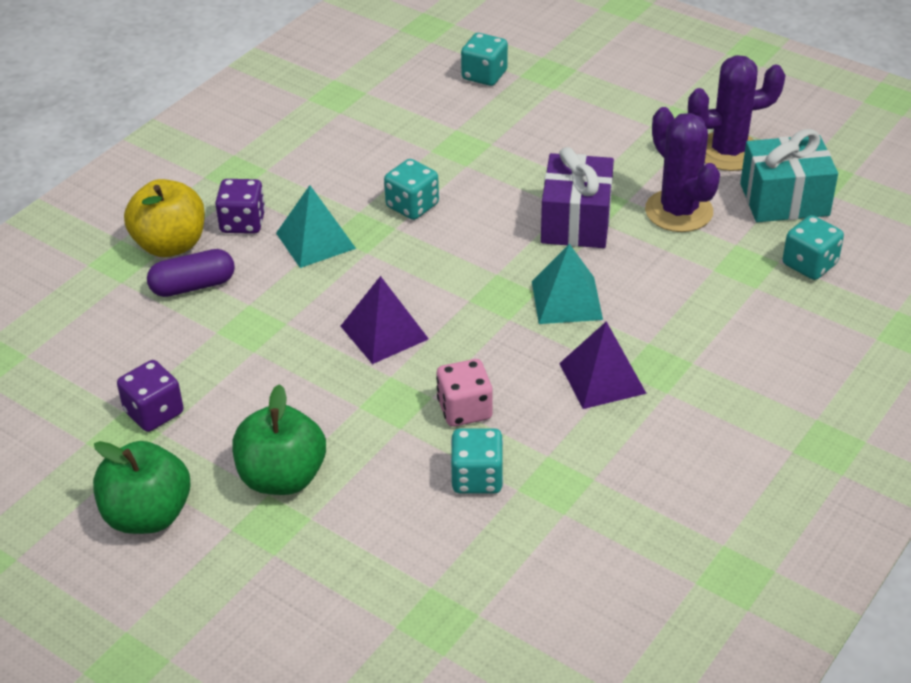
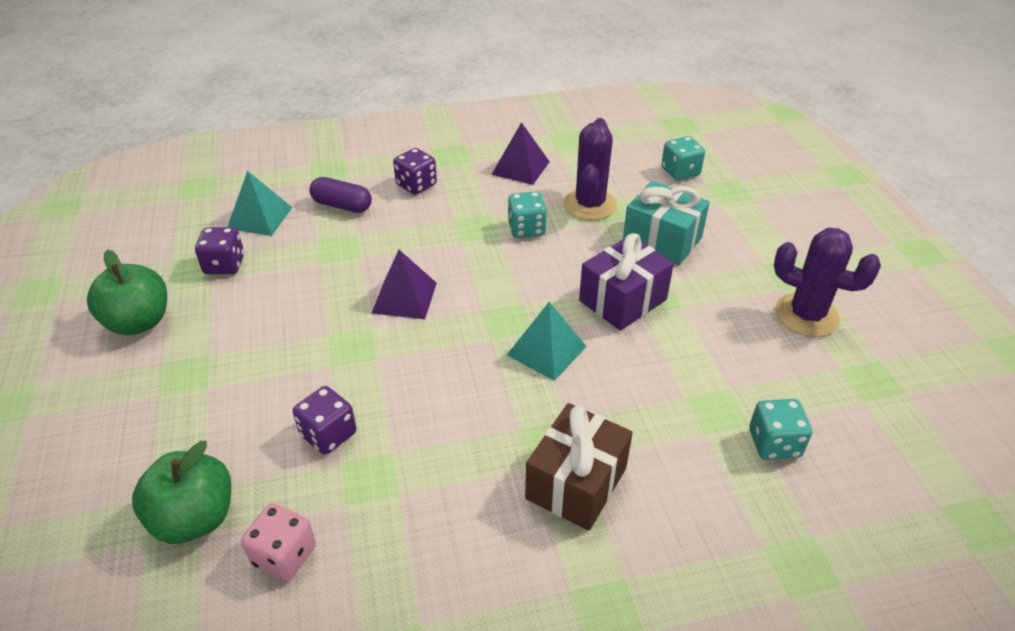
camera: 40 degrees right, 0 degrees up
(170, 245) = (363, 176): yellow apple -> none
(282, 477) = (229, 350): green apple -> green apple (195, 518)
(316, 240) = (441, 217): turquoise pyramid -> turquoise pyramid (260, 218)
(464, 409) = (383, 381): pink dice -> pink dice (284, 555)
(477, 478) = (328, 434): turquoise dice -> purple dice
(602, 378) = (499, 423): purple pyramid -> purple pyramid (520, 168)
(678, 211) = (711, 337): purple cactus -> purple cactus (590, 205)
(711, 381) = (576, 483): none -> brown gift
(784, 199) = (813, 378): turquoise gift -> turquoise gift (662, 240)

